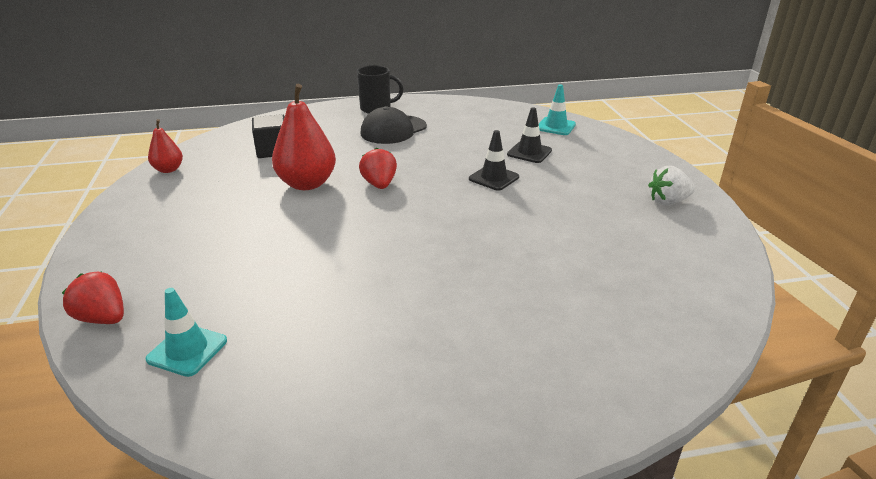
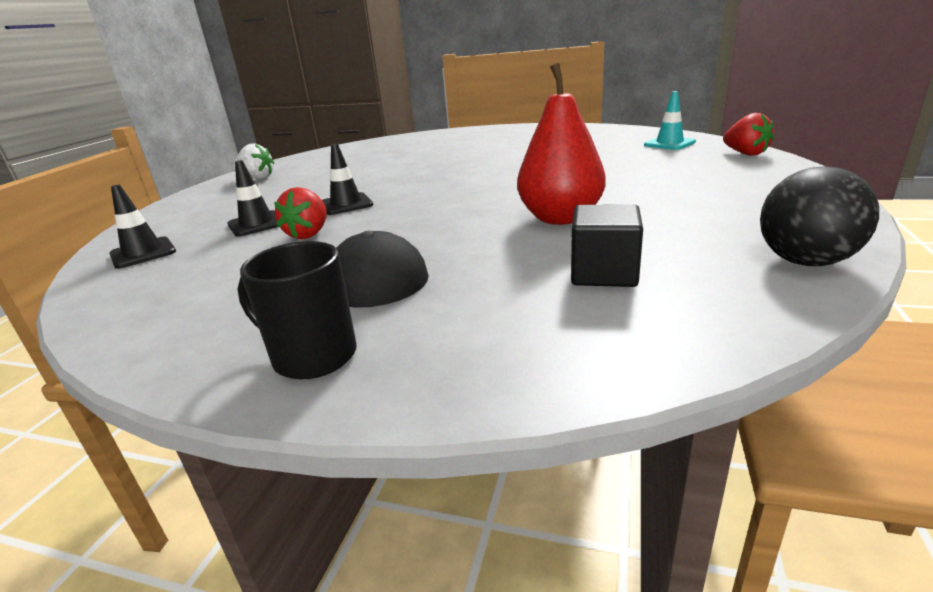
camera: 150 degrees left, 5 degrees down
(168, 170) = (805, 261): red pear -> black ball
(379, 184) = (472, 209): red strawberry -> red strawberry (309, 234)
(555, 126) = (143, 253): turquoise traffic cone -> black traffic cone

